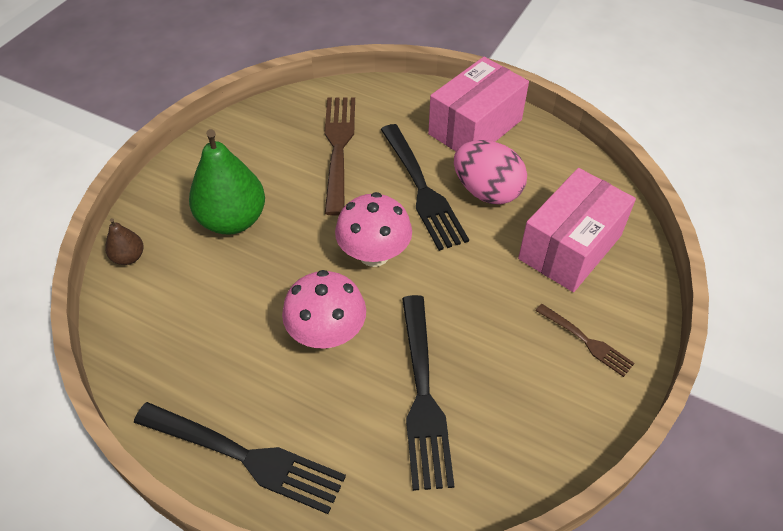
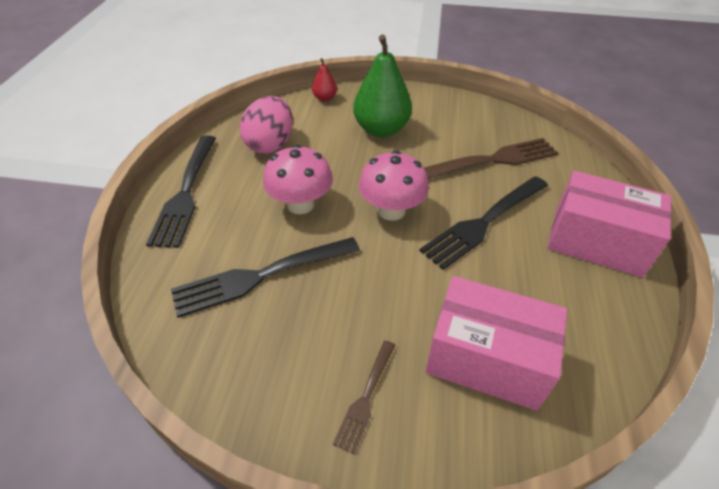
camera: 70 degrees right, 5 degrees down
(129, 257) = (324, 98): brown pear -> red pear
(487, 191) = (515, 270): pink egg -> pink egg (270, 144)

